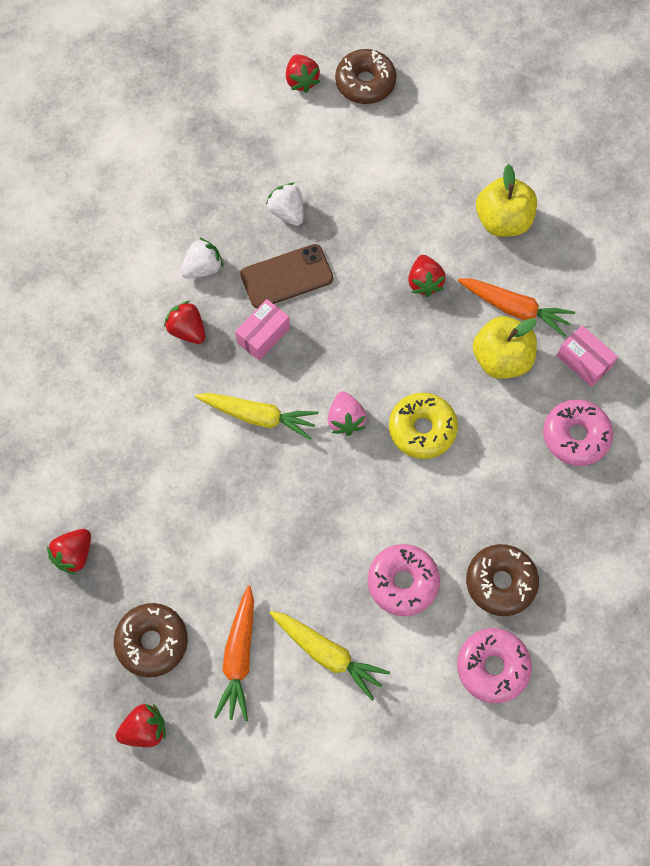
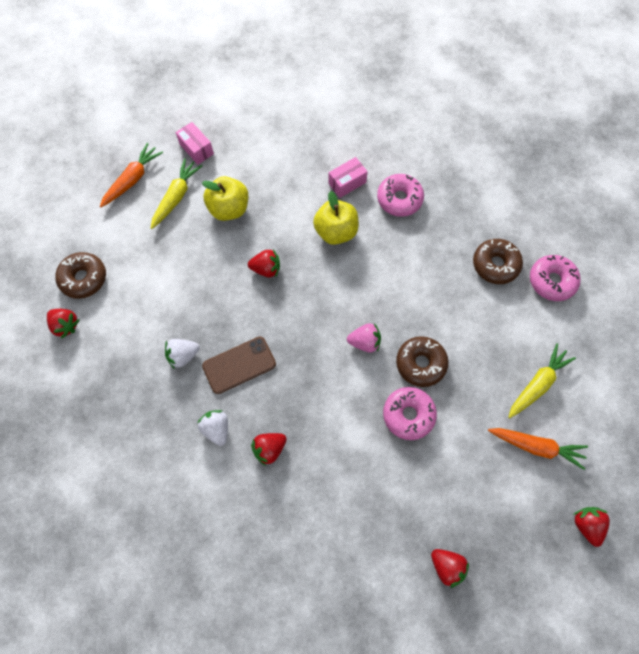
camera: 80 degrees left, 0 degrees up
(152, 642) = (521, 510): brown donut -> brown donut (420, 363)
(258, 416) = (352, 404): yellow carrot -> yellow carrot (176, 197)
(263, 335) = (286, 390): pink box -> pink box (196, 149)
(286, 276) = (239, 365): brown phone -> brown phone turned 75 degrees clockwise
(301, 81) = (66, 325): red strawberry -> red strawberry turned 45 degrees clockwise
(402, 582) = (490, 325): pink donut -> pink donut (408, 415)
(422, 429) = (380, 292): yellow donut -> none
(514, 309) = (299, 215): orange carrot -> orange carrot (132, 179)

